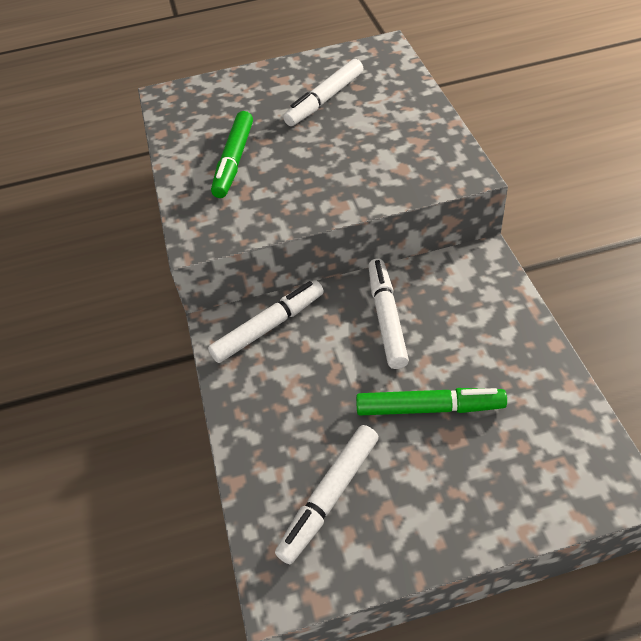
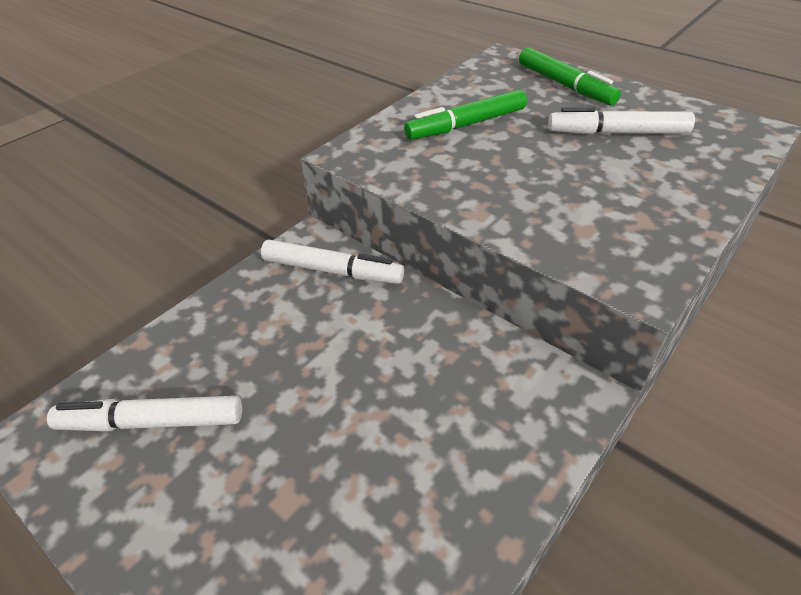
camera: 50 degrees right, 5 degrees down
(387, 318) = (413, 351): white marker -> none
(429, 408) = (313, 453): green marker -> green marker (564, 85)

